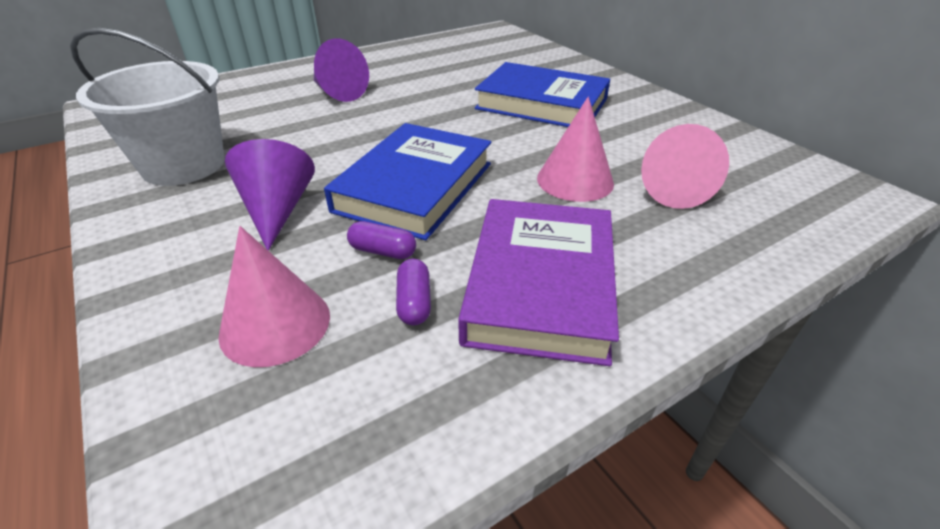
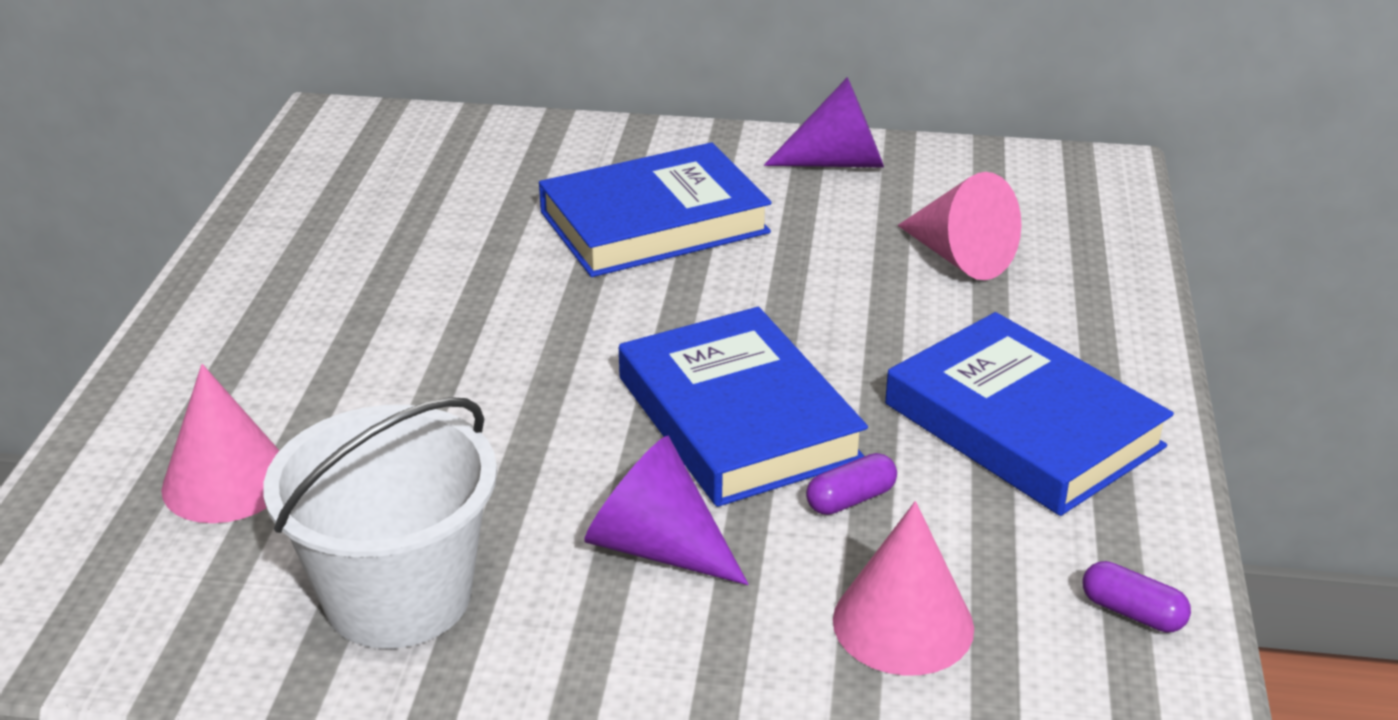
camera: 50 degrees left, 5 degrees down
(338, 93) = (345, 364): purple cone -> purple cone (838, 162)
(414, 302) = (966, 515): purple capsule -> purple capsule (1132, 612)
(541, 284) = (1023, 425): purple book -> blue book
(575, 180) = (869, 303): pink cone -> pink cone (227, 481)

